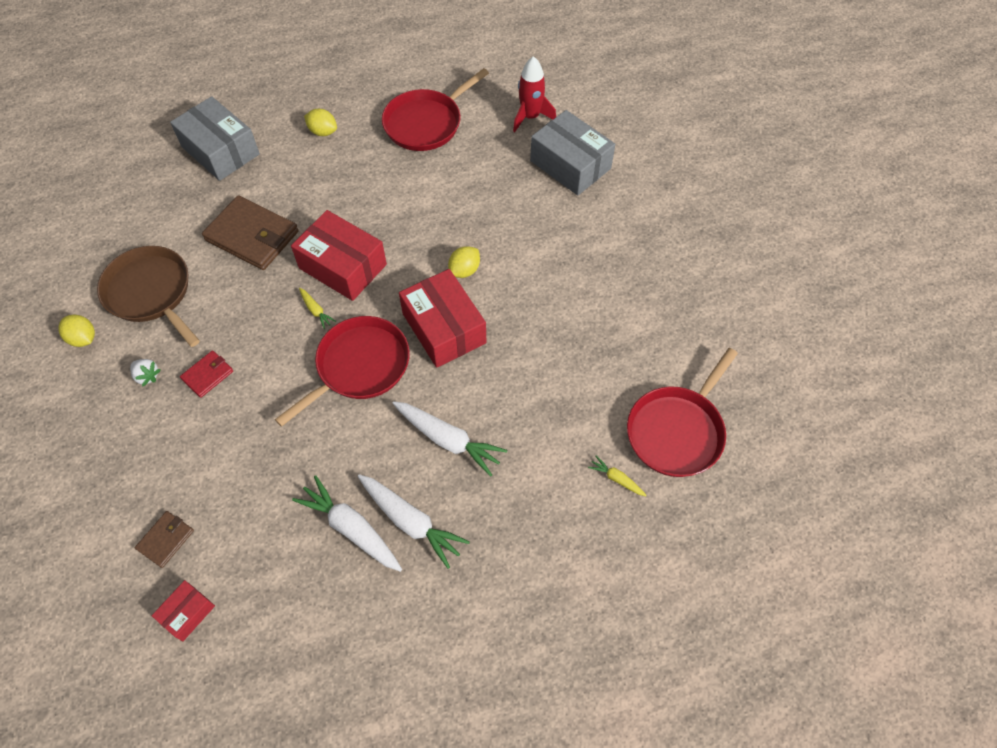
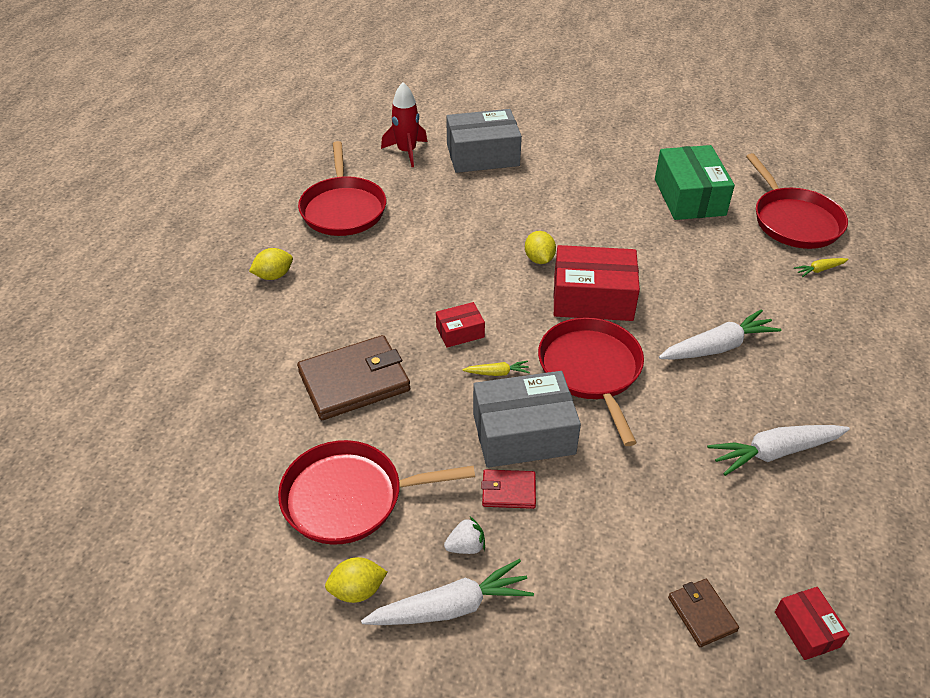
camera: 55 degrees left, 15 degrees down
(151, 293) = (349, 497): brown pan -> red pan
(208, 375) = (508, 491): red wallet -> red wallet turned 75 degrees counterclockwise
(220, 150) = (207, 359): grey box -> grey box (523, 433)
(343, 266) = (460, 332): red box -> red box, size x0.50
(411, 522) = (791, 408): white carrot -> white carrot (451, 607)
(641, 334) = (689, 197): none -> green box

